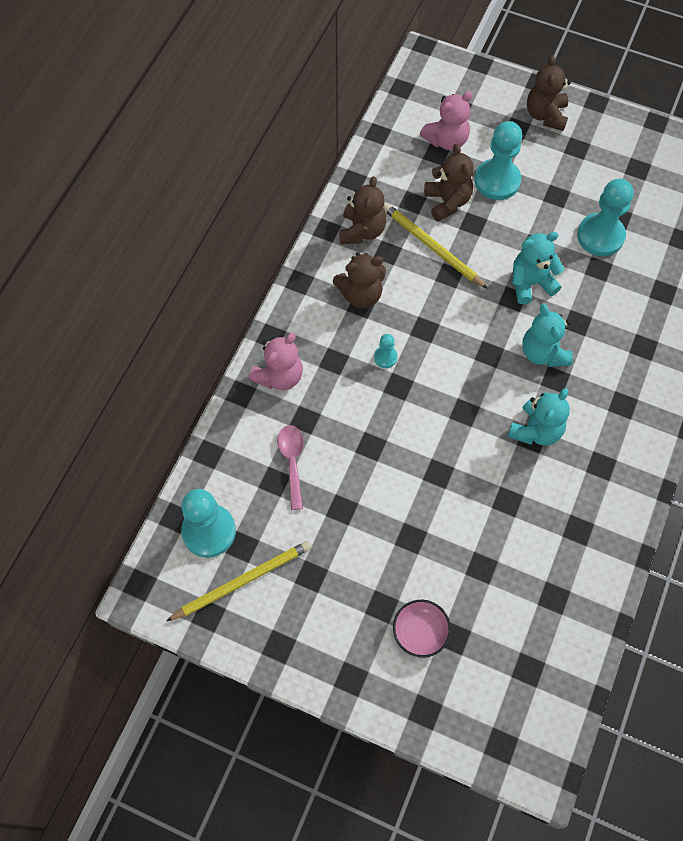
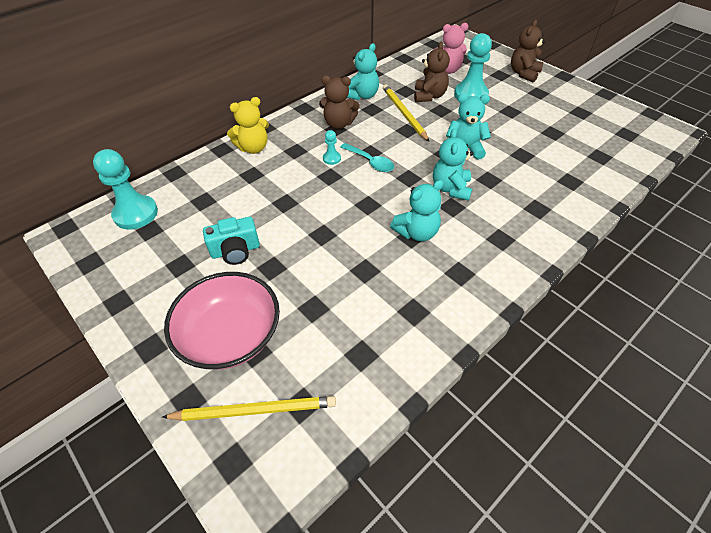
camera: 25 degrees right, 15 degrees down
(242, 581) = (131, 250): yellow pencil -> yellow pencil (254, 410)
(279, 376) = (253, 148): pink teddy bear -> yellow teddy bear
(292, 462) = (223, 194): pink spoon -> none
(359, 533) = (235, 251): none -> turquoise camera
(362, 231) = (362, 95): brown teddy bear -> turquoise teddy bear
(420, 632) = (230, 335): pink bowl -> pink bowl, size x1.99
(433, 345) = (370, 162): none -> turquoise spoon
(600, 236) = (533, 138): turquoise pawn -> none

